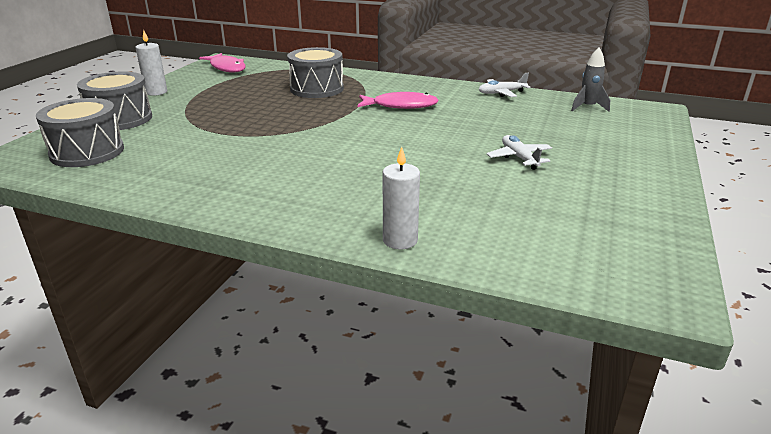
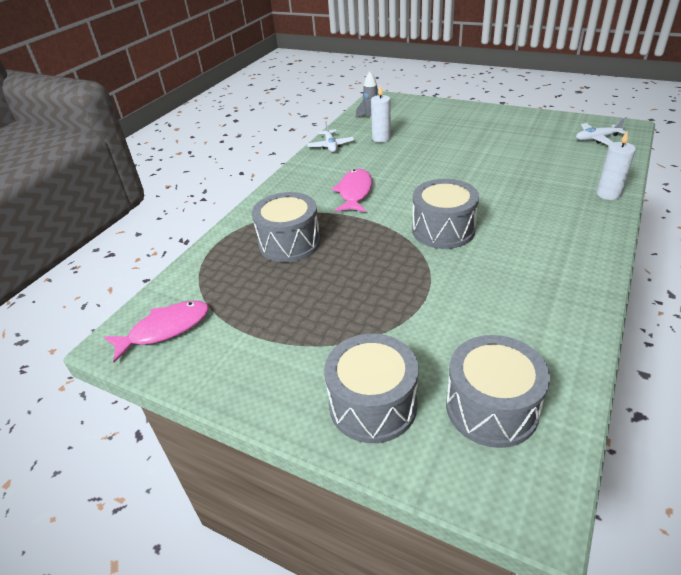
camera: 80 degrees left, 10 degrees up
(156, 92) = (260, 390): white candle -> white candle (381, 138)
(325, 141) = (443, 230): none -> grey drum
(519, 158) = (470, 148): white plane -> white plane (597, 138)

